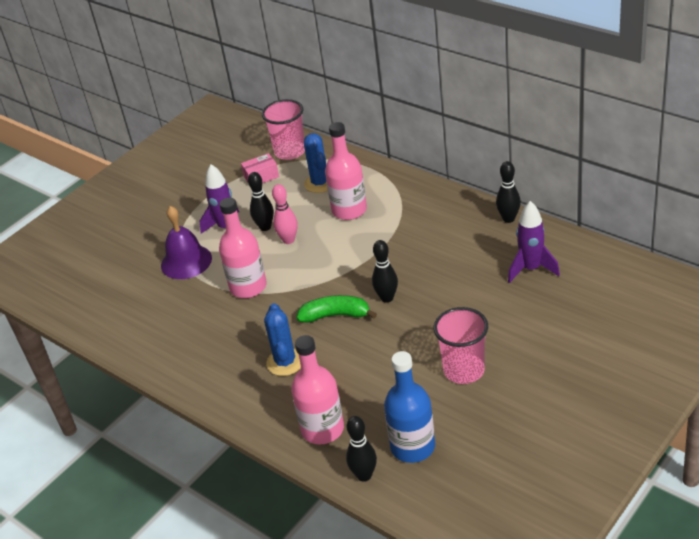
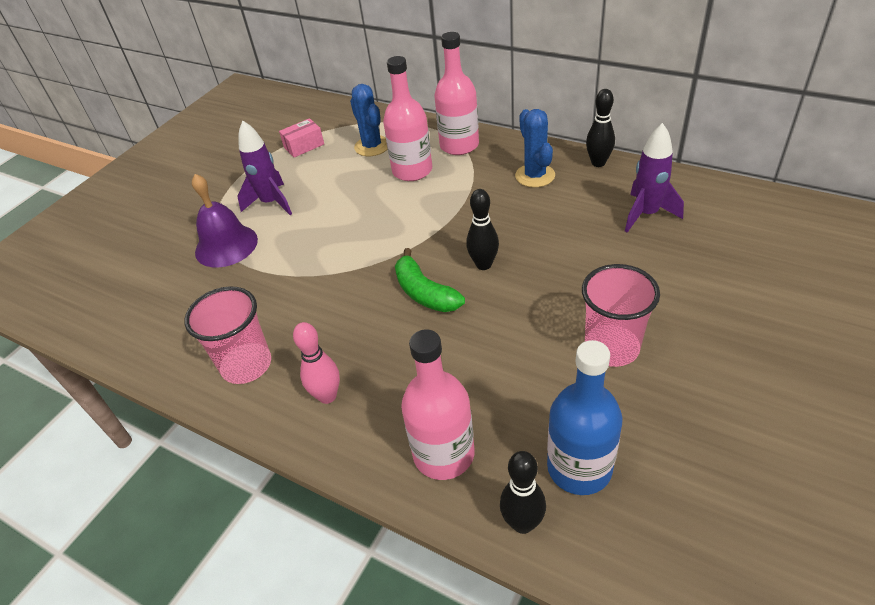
camera: 10 degrees left, 5 degrees up
(248, 287) = (307, 268): pink bottle -> pink bottle (459, 145)
(265, 227) = (317, 198): black bowling pin -> none
(285, 362) = (372, 361): blue cactus -> blue cactus (535, 176)
(288, 240) = (348, 209): pink bowling pin -> pink bowling pin (327, 396)
(290, 152) = (332, 118): pink cup -> pink cup (246, 365)
(335, 315) = (425, 292): green banana -> green banana turned 120 degrees counterclockwise

